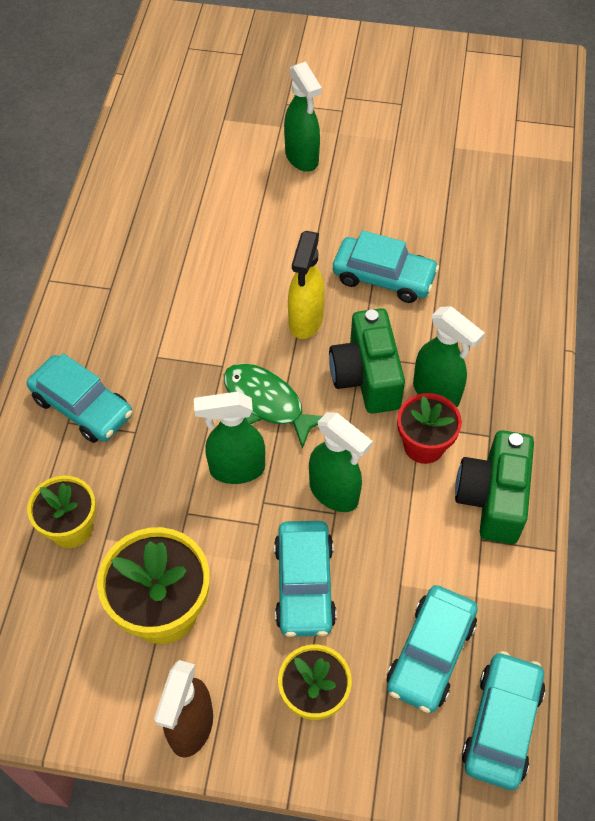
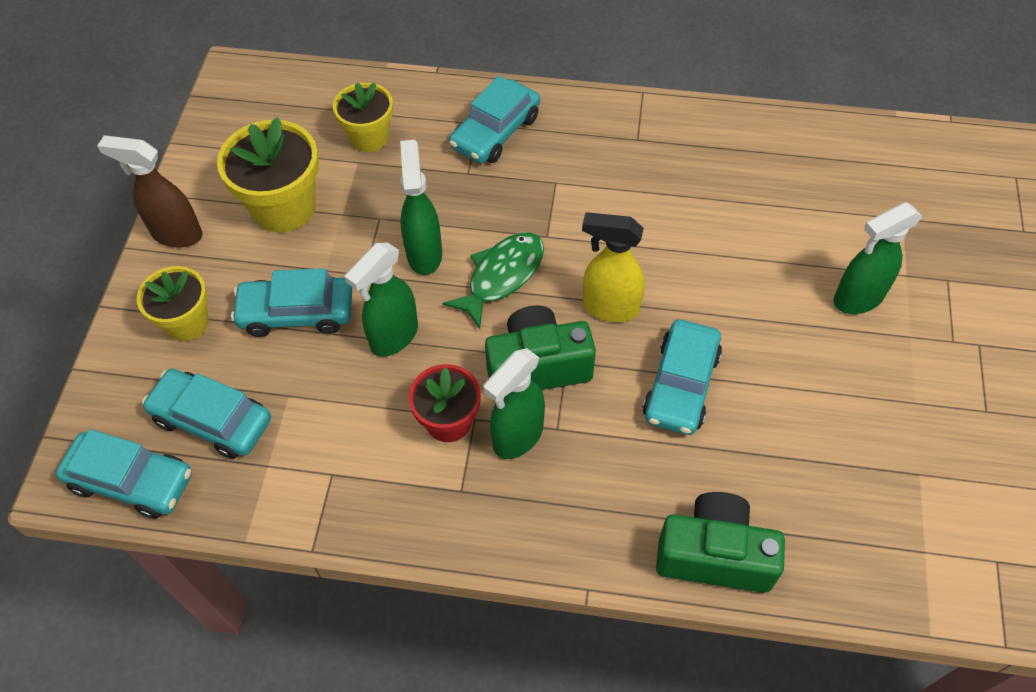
camera: 90 degrees right, 0 degrees up
(492, 498) = (380, 488): green camera -> green camera (714, 555)

